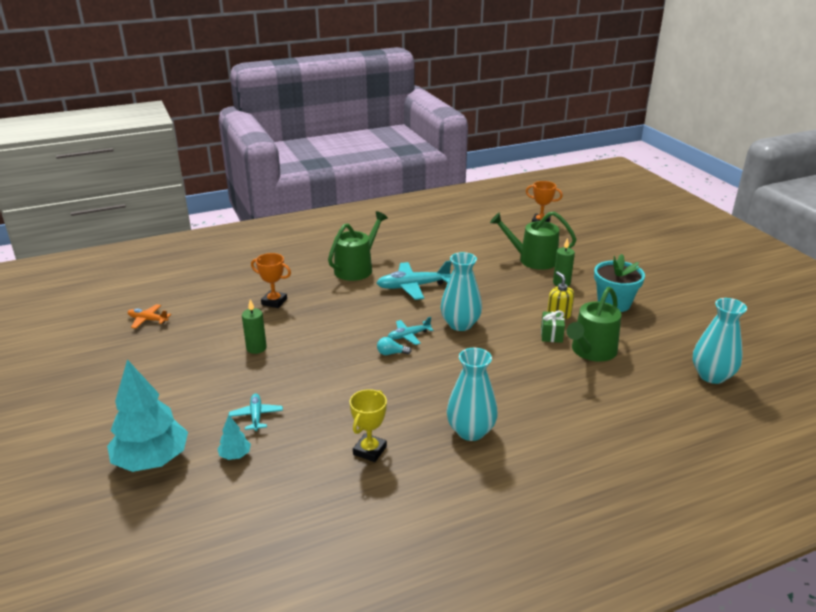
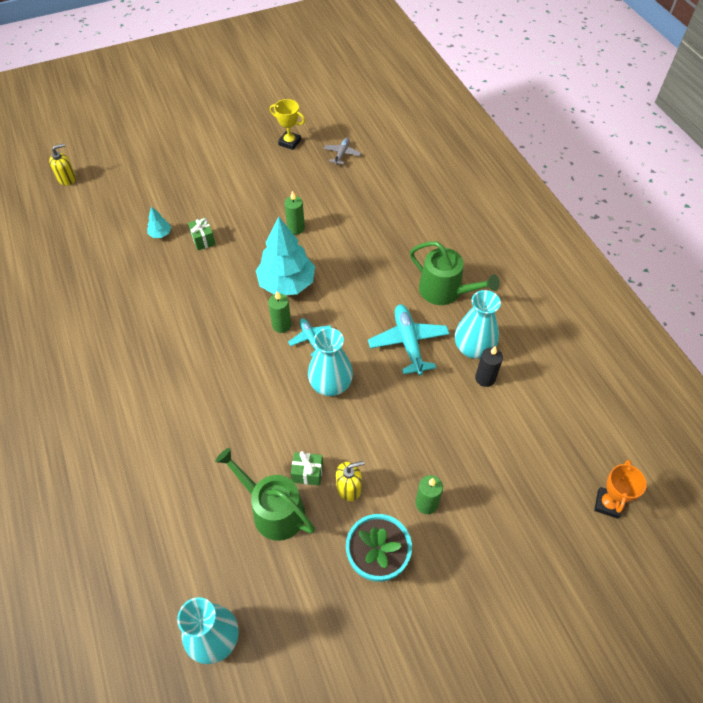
camera: 90 degrees right, 25 degrees up
(68, 584) = (67, 178): none -> yellow soap dispenser
(148, 320) = (342, 154): orange plane -> grey plane
(152, 460) = (164, 192): turquoise tree -> turquoise tree (287, 283)
(256, 416) = (203, 240): turquoise plane -> green gift
(274, 302) = (373, 231): orange trophy -> none
(369, 450) = (150, 313): yellow trophy -> yellow trophy (289, 142)
(391, 353) = (281, 325): turquoise light bulb -> green candle
(447, 256) = (485, 378): none -> black candle
(470, 431) = (160, 384): turquoise vase -> turquoise vase (473, 348)
(533, 260) = (487, 477): green watering can -> none

